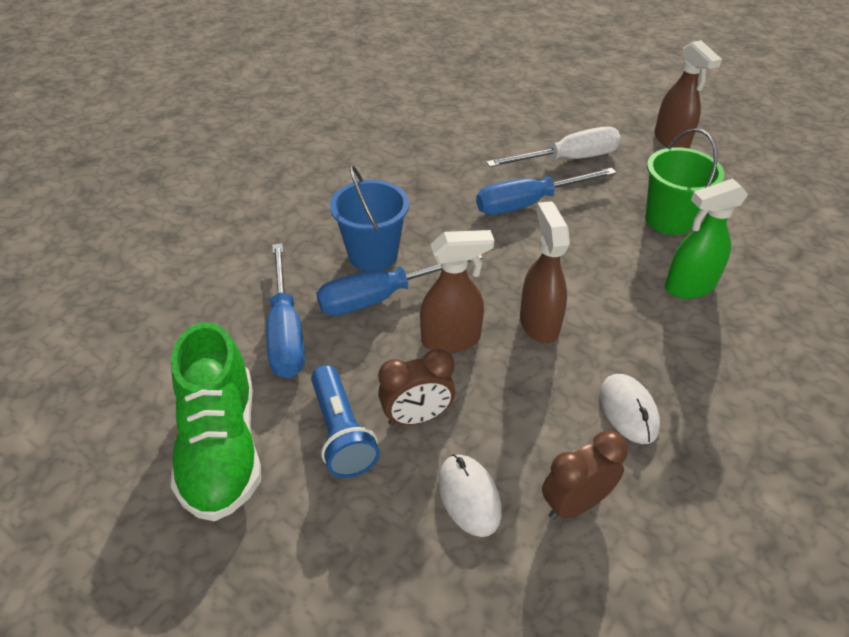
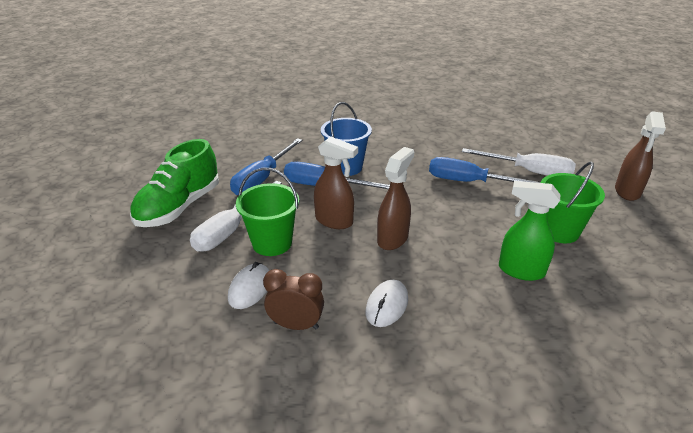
camera: 40 degrees right, 10 degrees down
(341, 433) = (231, 230): blue flashlight -> white screwdriver
(417, 417) = (272, 243): brown clock -> green bucket

